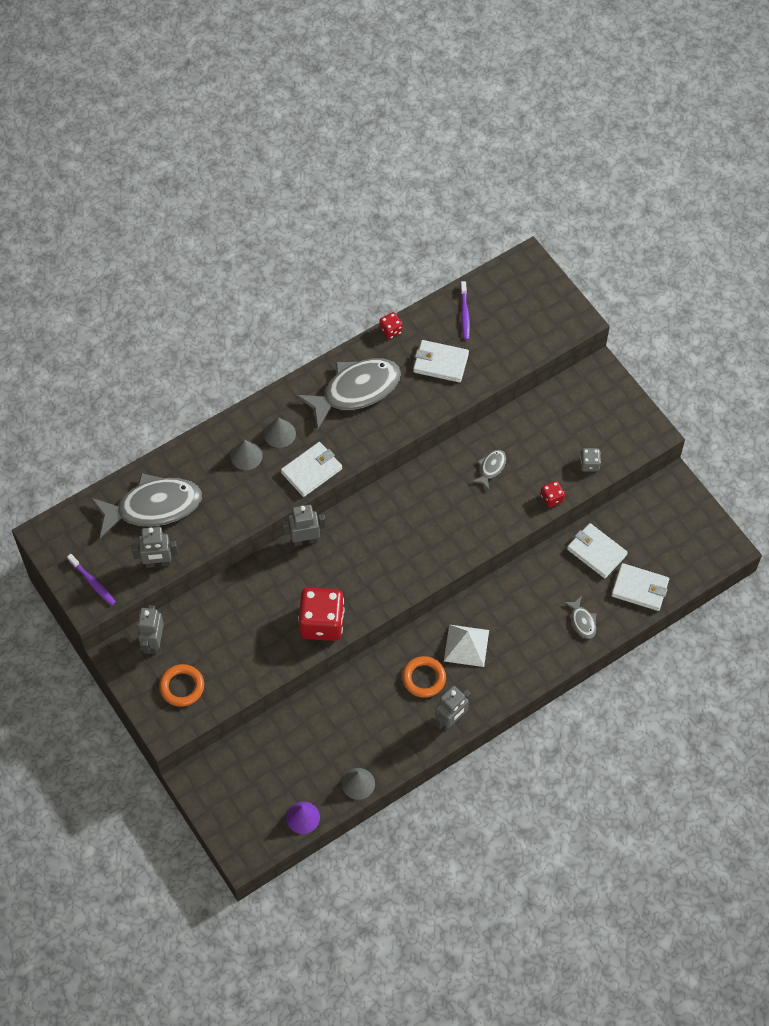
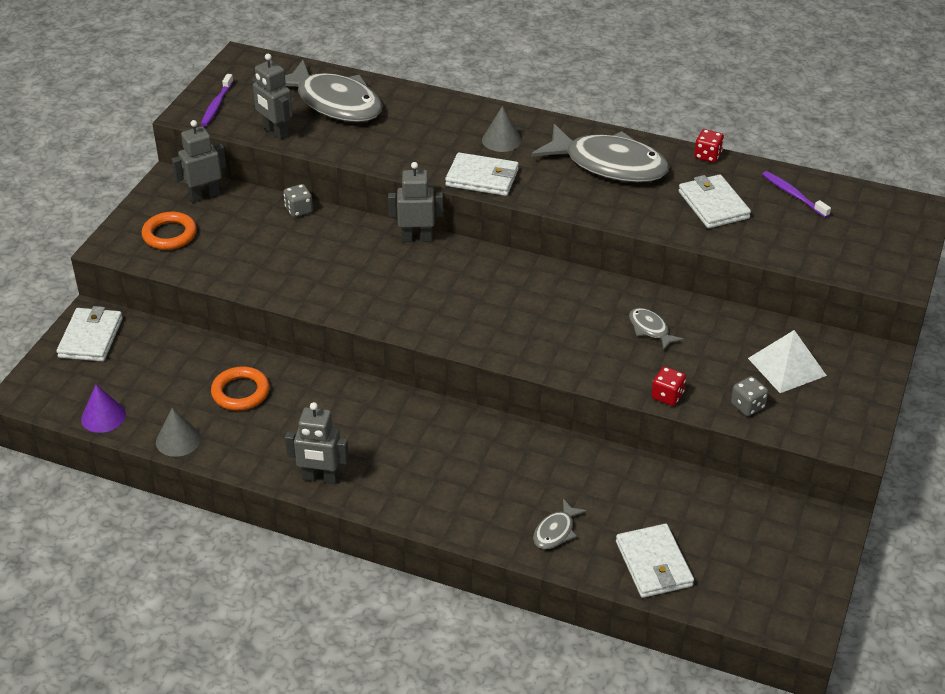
camera: 55 degrees right, 20 degrees down
(218, 593) = (299, 210): none -> grey dice
(246, 456) = (453, 131): grey cone -> none
(305, 540) = (416, 238): grey robot -> grey robot turned 45 degrees counterclockwise
(322, 623) = (330, 293): red dice -> none
(424, 678) = (354, 430): orange ring -> orange ring (240, 392)
(465, 314) = (793, 195): purple toothbrush -> purple toothbrush turned 90 degrees clockwise
(466, 645) = (428, 445): white pyramid -> white pyramid (787, 367)
(491, 468) = (650, 329): grey fish -> grey fish turned 120 degrees counterclockwise
(596, 552) = (660, 498): white wallet -> white wallet (91, 338)

